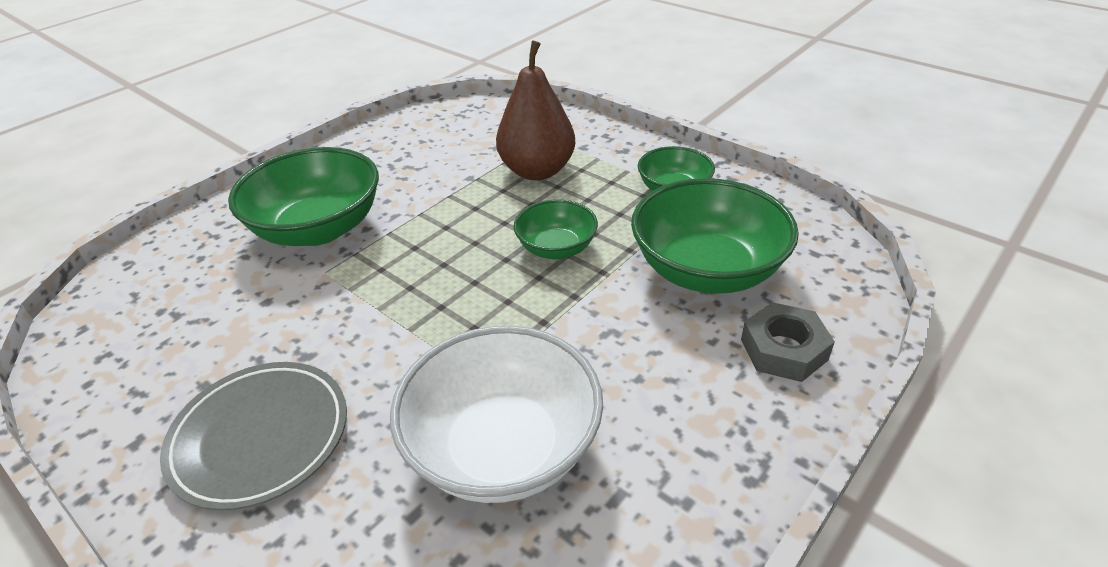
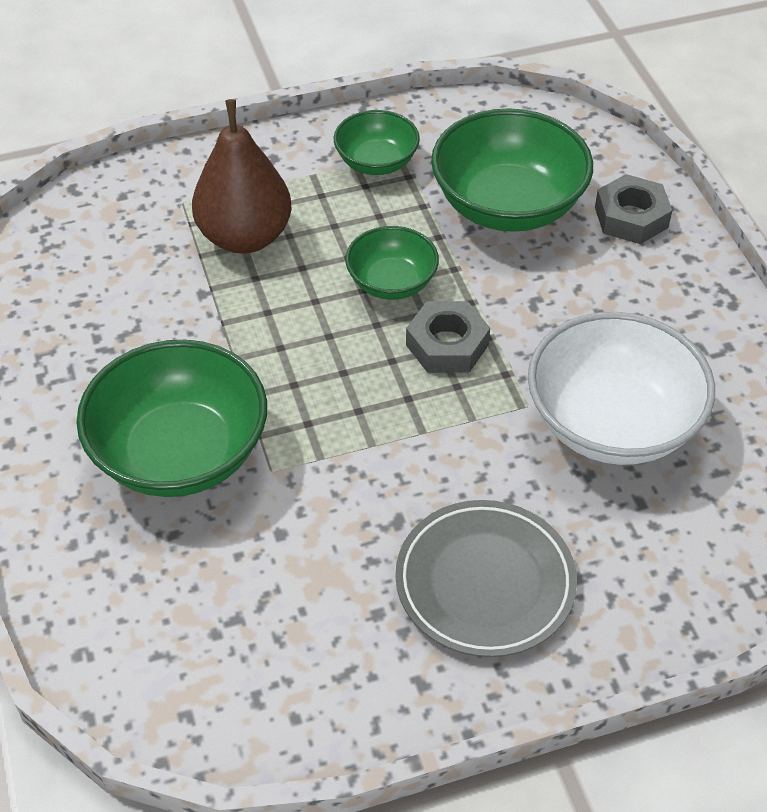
camera: 60 degrees left, 10 degrees up
(515, 303) = (447, 345): none -> grey nut

